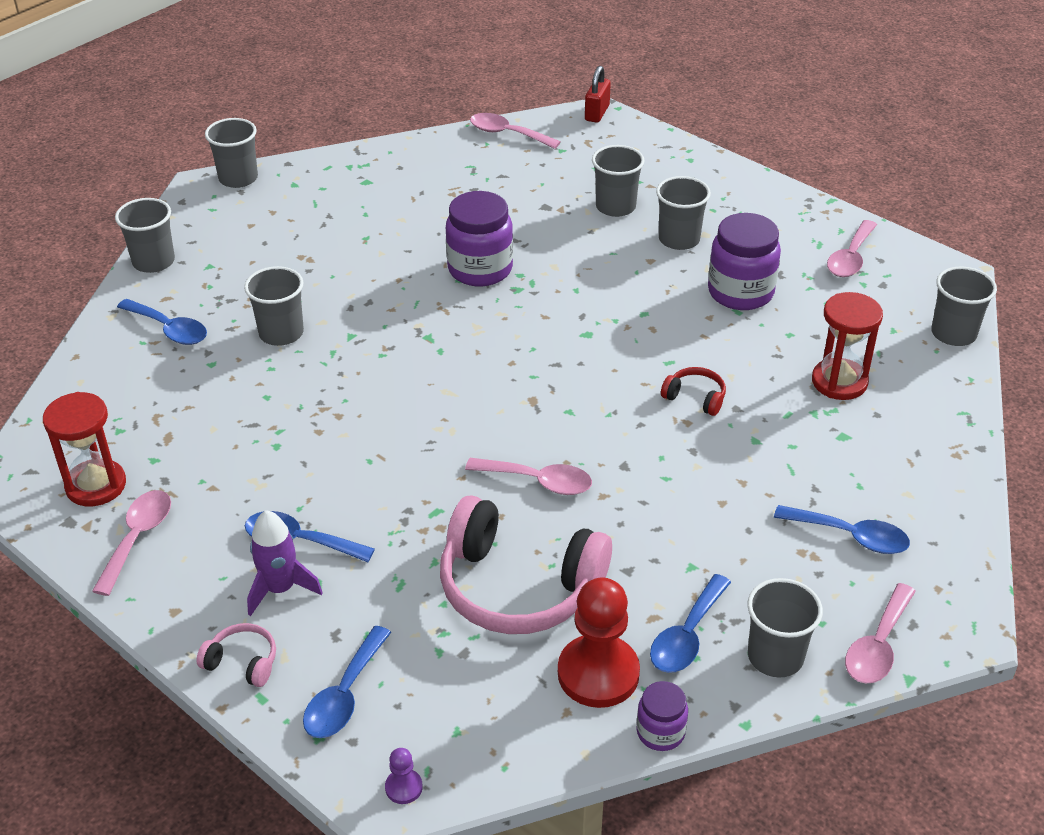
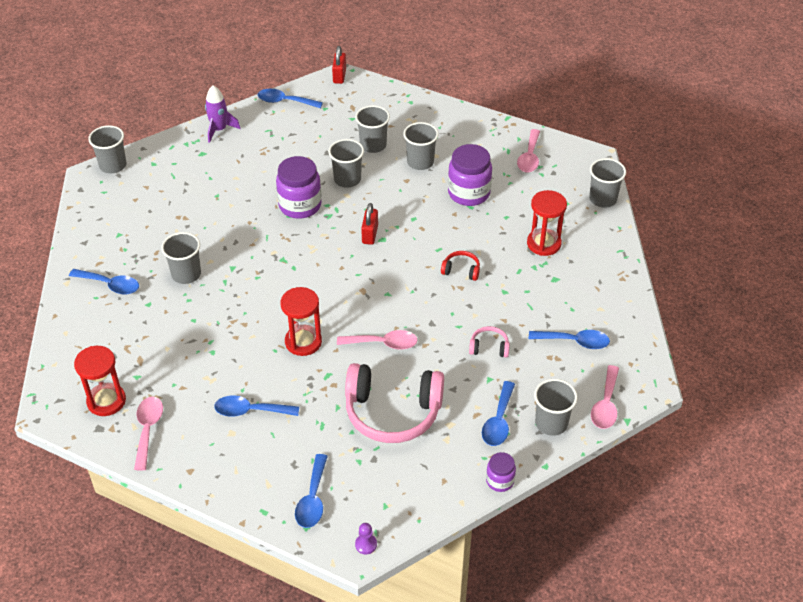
camera: 15 degrees left, 5 degrees up
(153, 262) = (79, 238): grey cup -> grey cup (347, 179)
(242, 662) = (244, 493): pink headphones -> pink headphones (489, 347)
(280, 589) = (250, 443): purple rocket -> purple rocket (219, 130)
(416, 456) = (303, 342): none -> red hourglass
(507, 134) = (284, 101): pink spoon -> blue spoon
(570, 324) = (370, 234): none -> red padlock
(598, 673) = (455, 454): red pawn -> none

